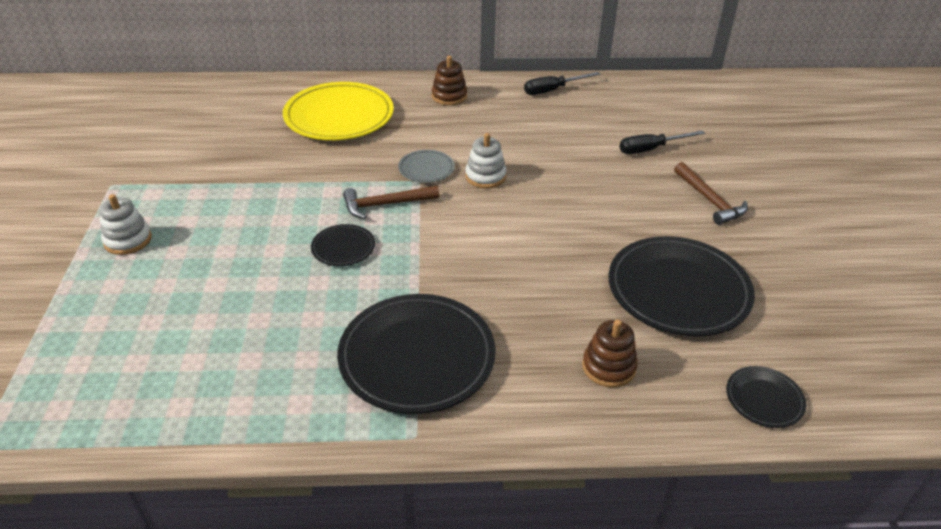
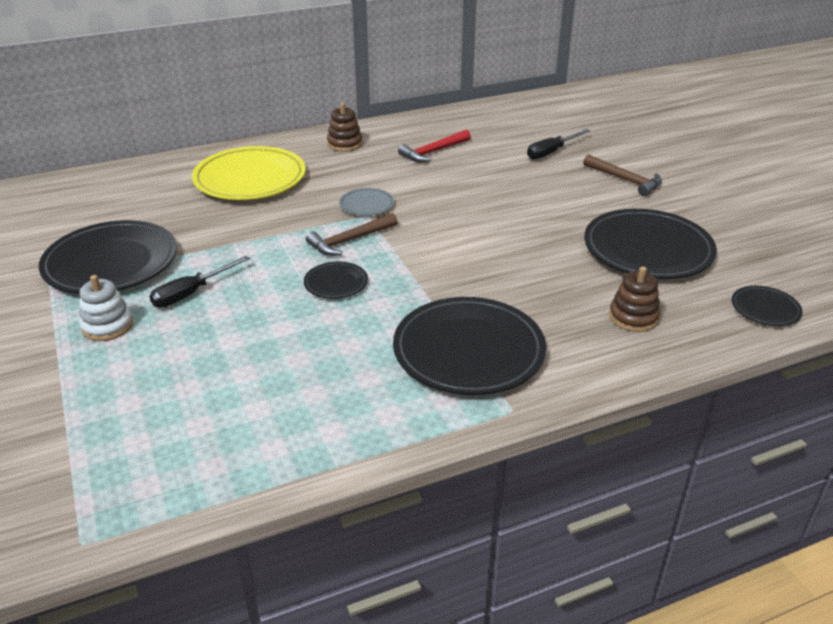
camera: 20 degrees left, 5 degrees down
(170, 177) = (111, 263): none -> black plate
(485, 176) = (425, 200): white stacking toy -> none
(529, 123) = (433, 152): none -> red hammer
(552, 90) = (435, 123): black screwdriver -> black screwdriver (191, 293)

